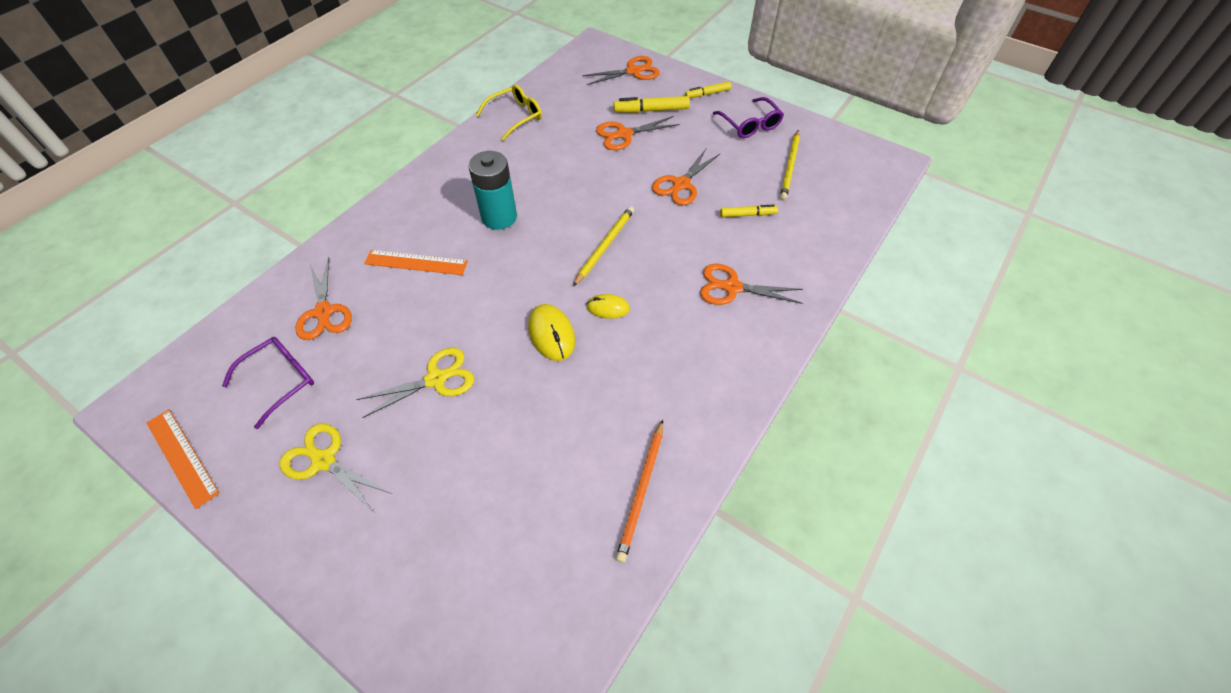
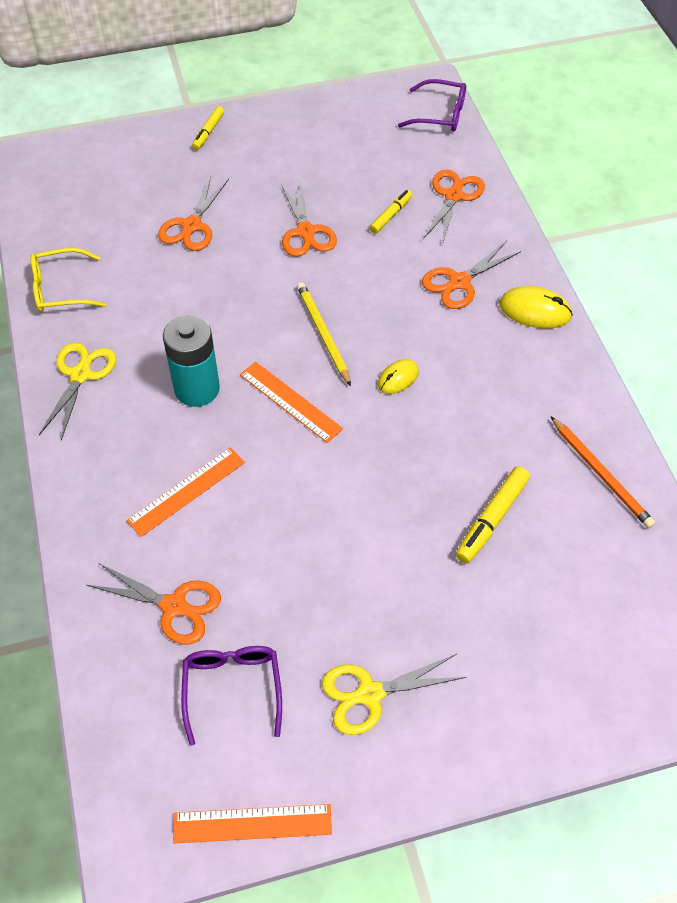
camera: 50 degrees left, 0 degrees up
(436, 379) = (356, 554): yellow scissors -> yellow scissors (80, 375)
(515, 117) = (60, 289): yellow glasses -> yellow glasses turned 105 degrees counterclockwise
(532, 266) = (290, 401): none -> orange ruler
(551, 334) = (387, 436): yellow mouse -> yellow mouse (535, 310)
(633, 71) = (107, 159): orange scissors -> orange scissors (453, 196)
(651, 110) = (182, 185): yellow marker -> yellow marker (492, 519)
(750, 125) = (284, 135): purple glasses -> purple glasses (440, 114)
(790, 167) = (366, 149): yellow pencil -> none

